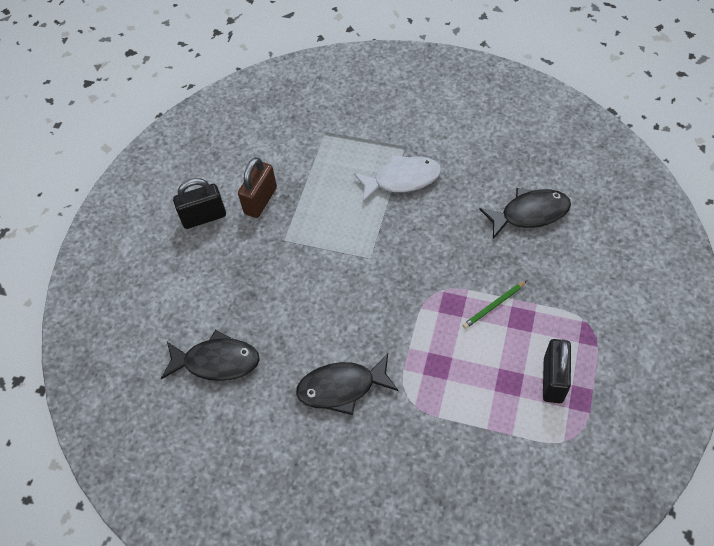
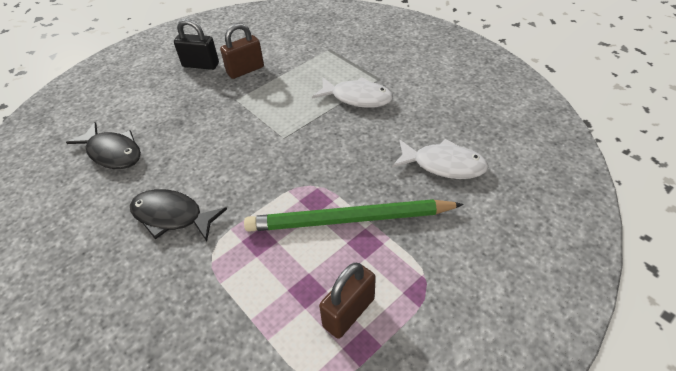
camera: 30 degrees right, 10 degrees down
(494, 306) = (349, 220): green pencil -> green pencil, size x2.46
(529, 213) = (443, 165): black fish -> white fish
(553, 380) = (349, 312): black padlock -> brown padlock

